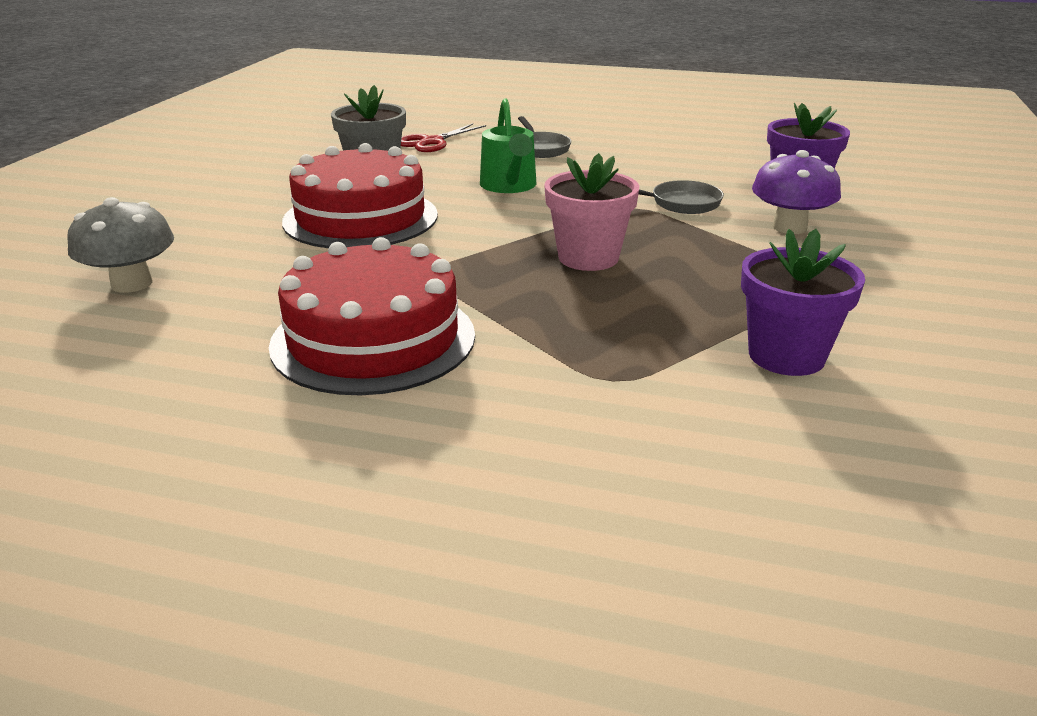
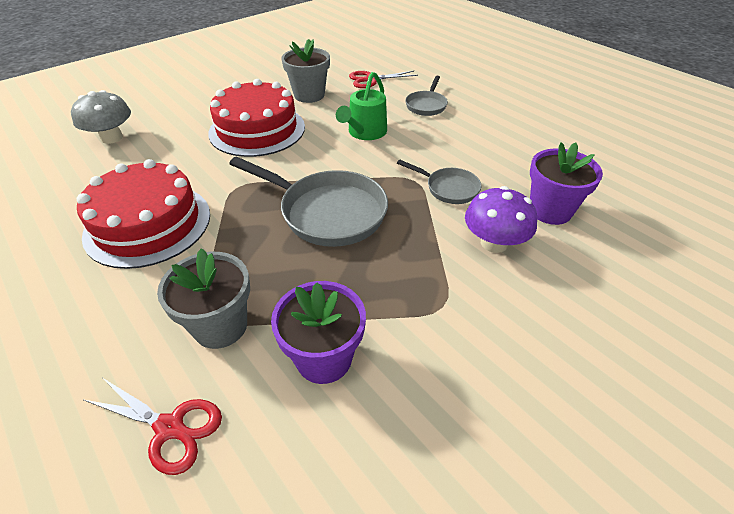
camera: 35 degrees right, 15 degrees up
(588, 258) = (327, 212): pink flower pot -> grey pan
(639, 379) = (220, 326): none -> grey flower pot
(734, 467) = (170, 428): none -> red scissors

